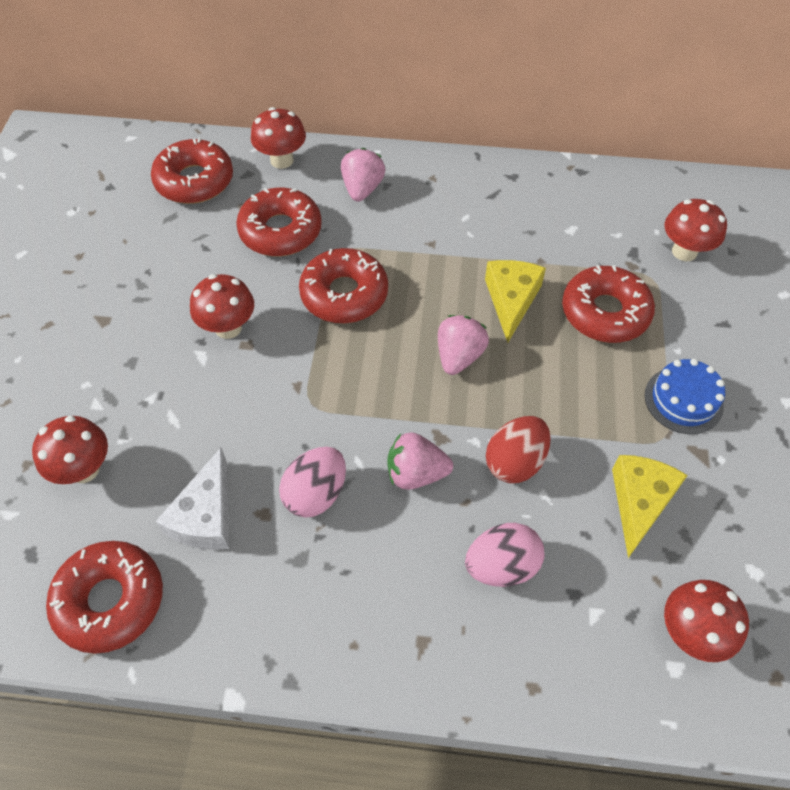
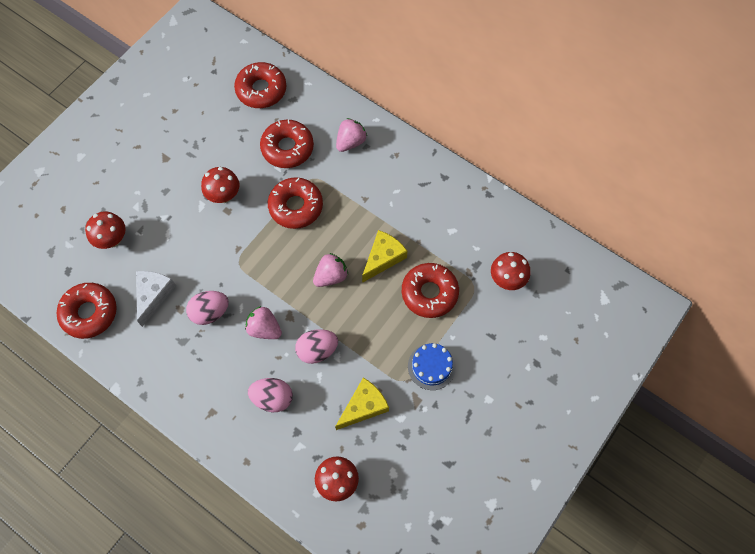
camera: 30 degrees right, 10 degrees up
(206, 516) = (153, 295): white cheese -> white cheese turned 150 degrees clockwise
(282, 160) = (318, 99): red mushroom -> none
(515, 462) = (317, 350): red egg -> pink egg

